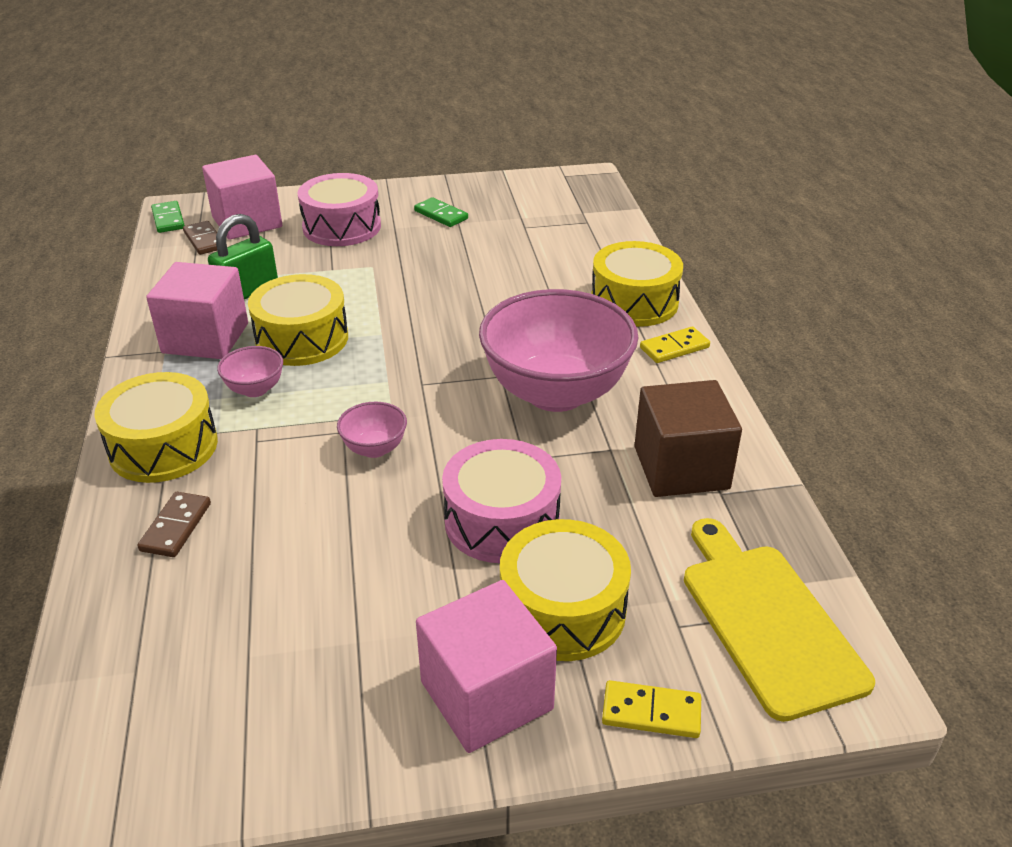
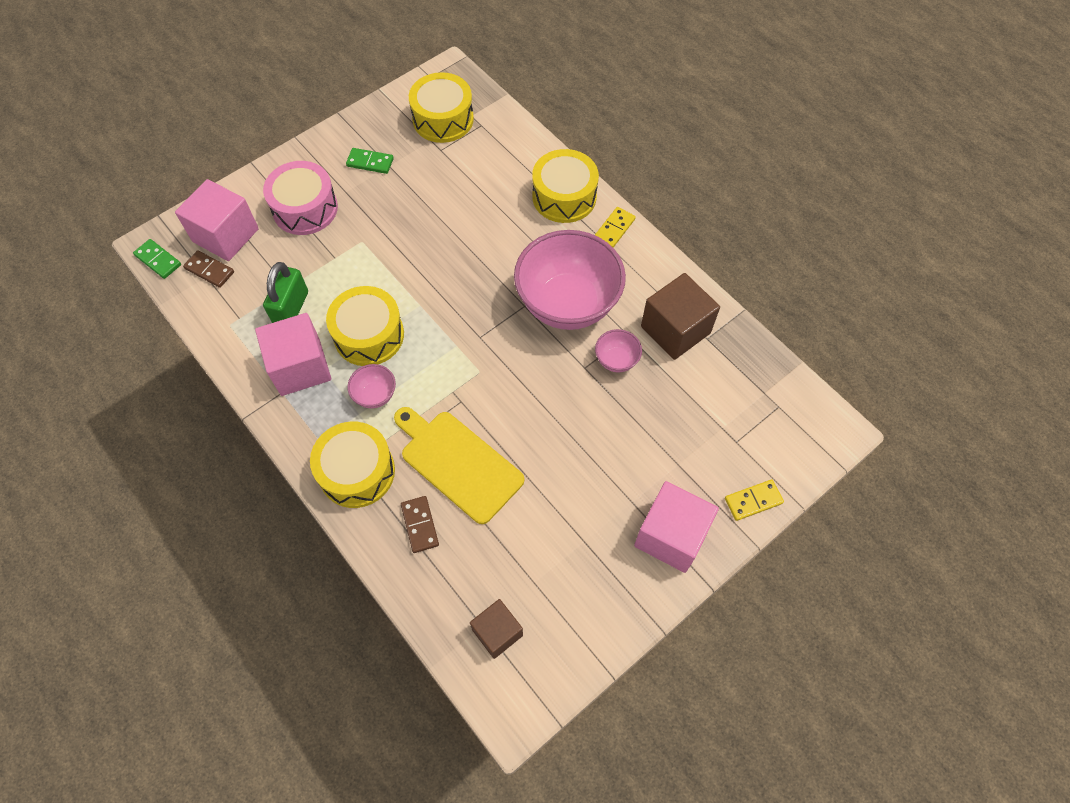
camera: 30 degrees left, 25 degrees up
(145, 690) = (497, 632): none -> brown cube
(374, 448) = (491, 405): pink bowl -> pink bowl (616, 360)
(502, 521) = (603, 420): pink drum -> none
(562, 610) = (674, 463): yellow drum -> yellow drum (443, 119)
(767, 621) = (776, 415): yellow cutting board -> yellow cutting board (458, 463)

